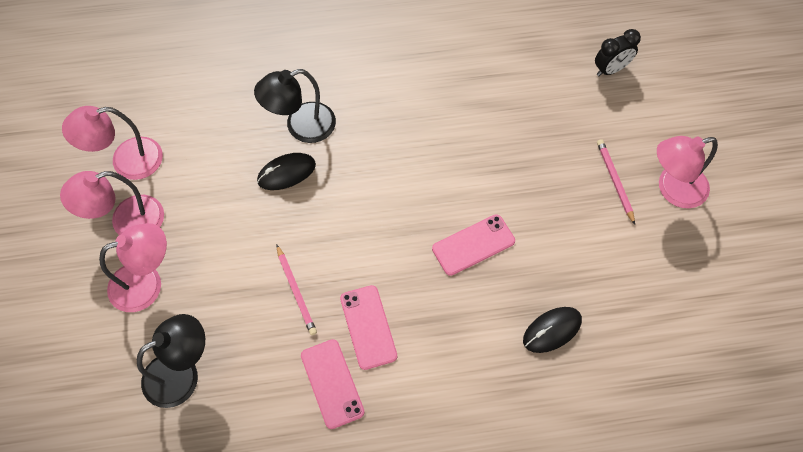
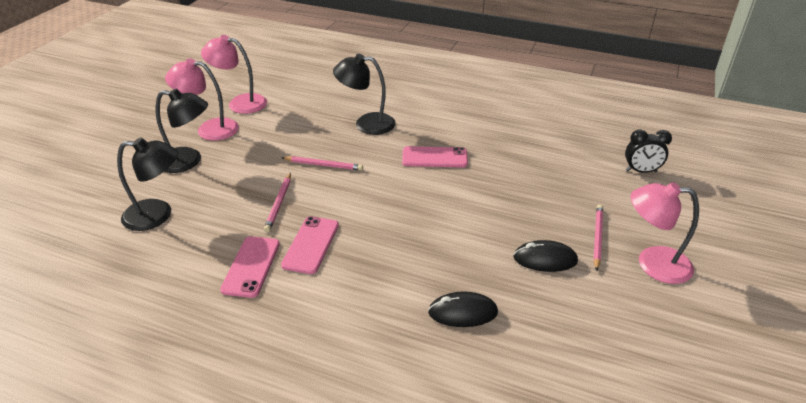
camera: 30 degrees right, 25 degrees down
(146, 283) = (188, 161): pink lamp -> black lamp
(286, 173) = (334, 142): black mouse -> black mouse (545, 259)
(301, 214) = (323, 165): none -> pink pencil
(473, 245) = (438, 230): pink phone -> pink phone (434, 157)

